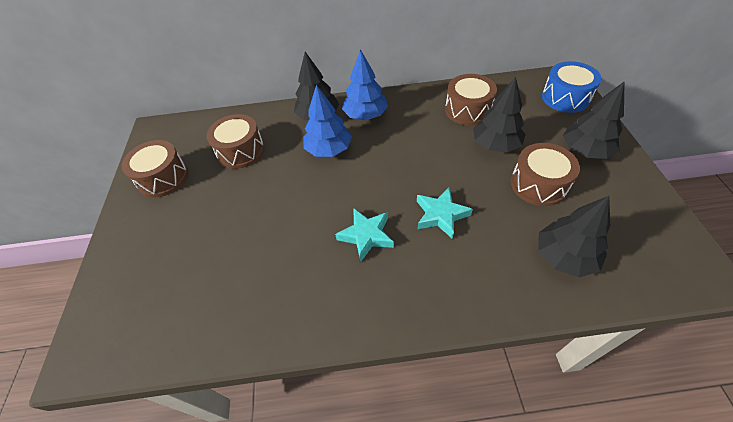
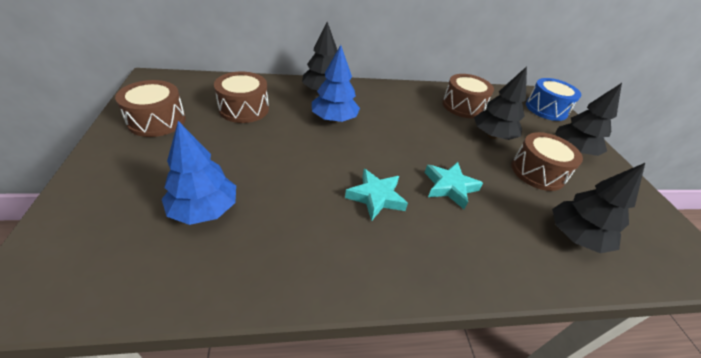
camera: 10 degrees left, 10 degrees down
(365, 115) = (369, 97): blue tree -> blue tree (204, 209)

